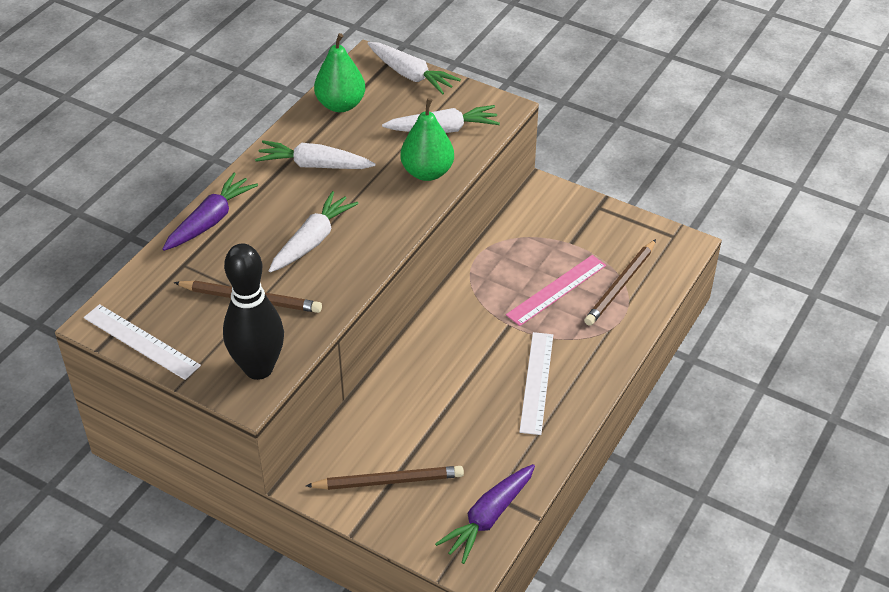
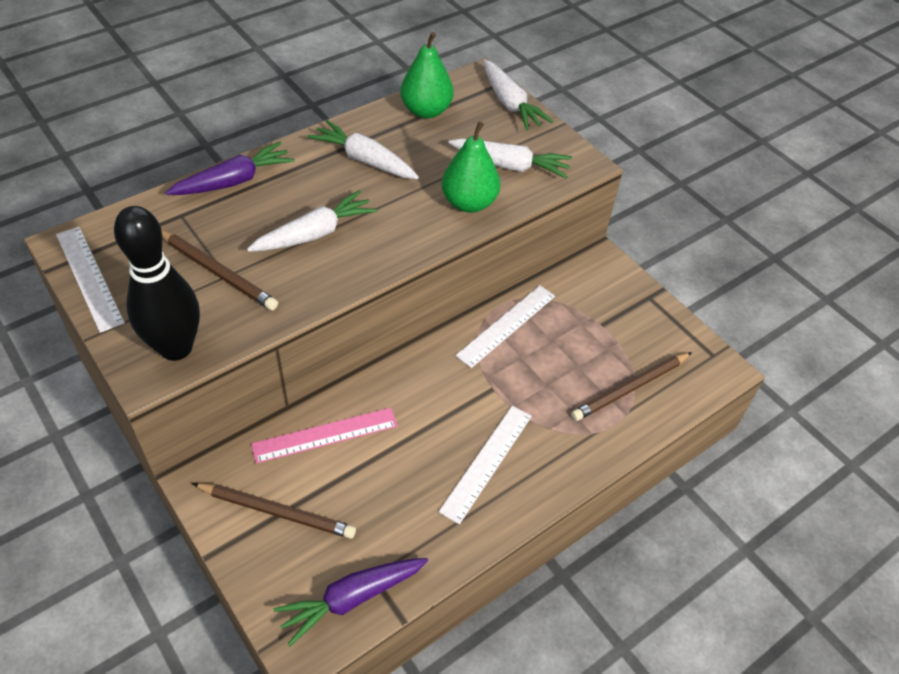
camera: 20 degrees right, 5 degrees up
(492, 271) = (507, 325): none -> white ruler
(557, 290) = (561, 369): pink ruler -> pink ruler (325, 435)

